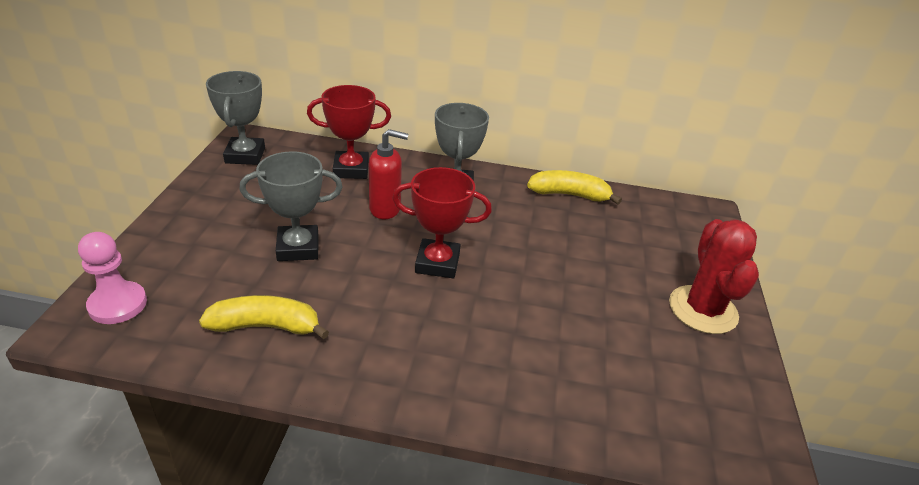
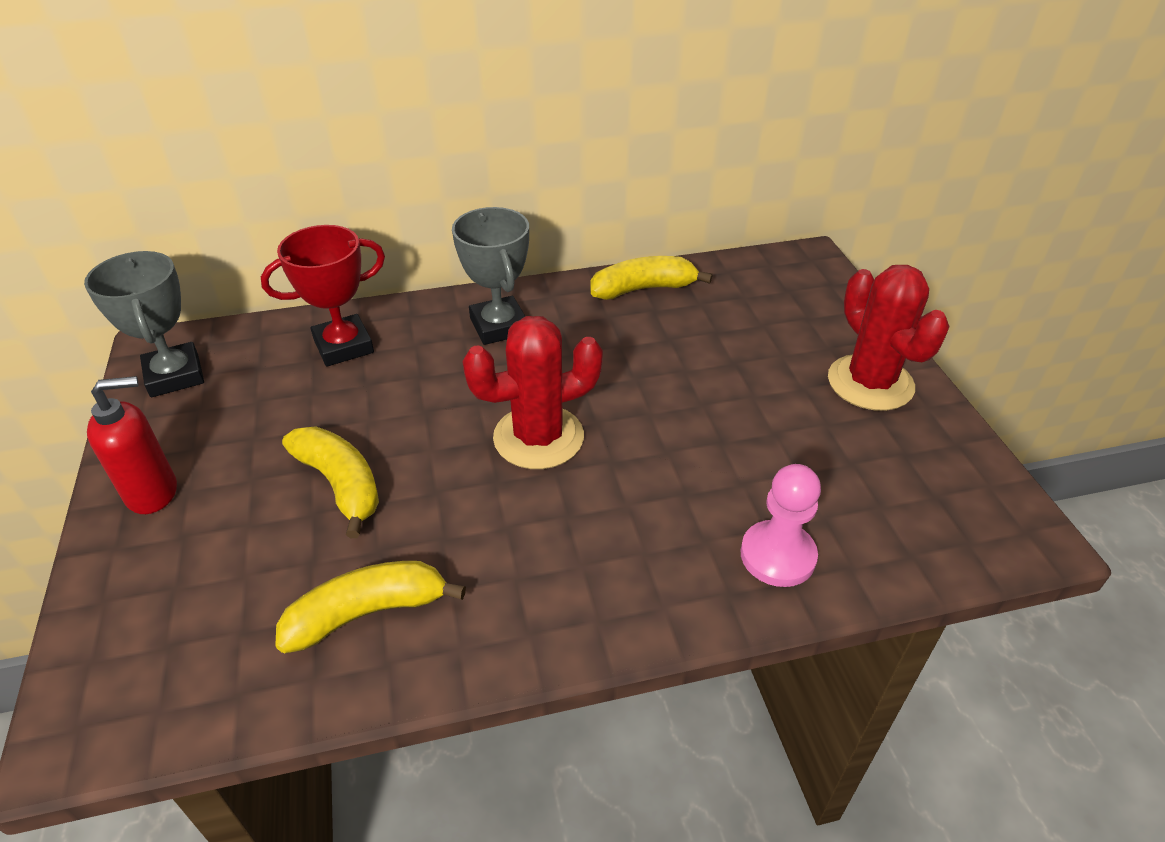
camera: 20 degrees left, 5 degrees up
(118, 304) = (125, 670): pink pawn -> pink pawn (777, 555)
(298, 248) = (340, 485): grey trophy -> yellow banana
(385, 209) = (426, 387): red soap dispenser -> red soap dispenser (153, 492)
(437, 263) = (538, 437): red trophy -> red cactus

